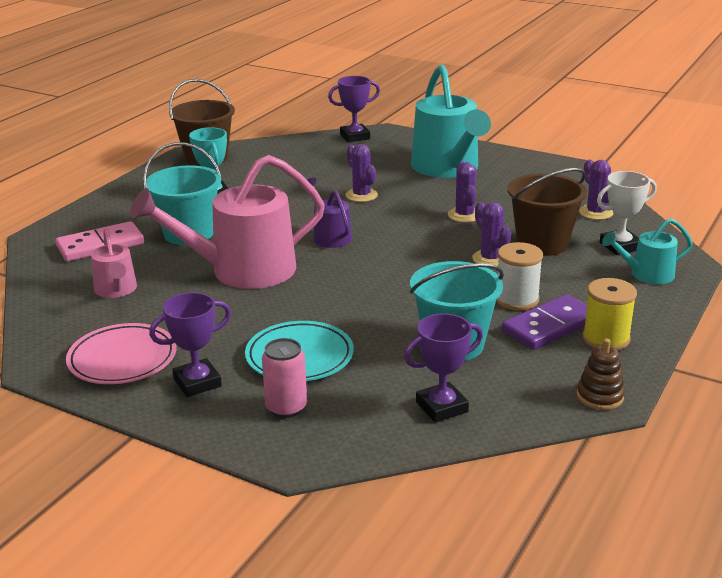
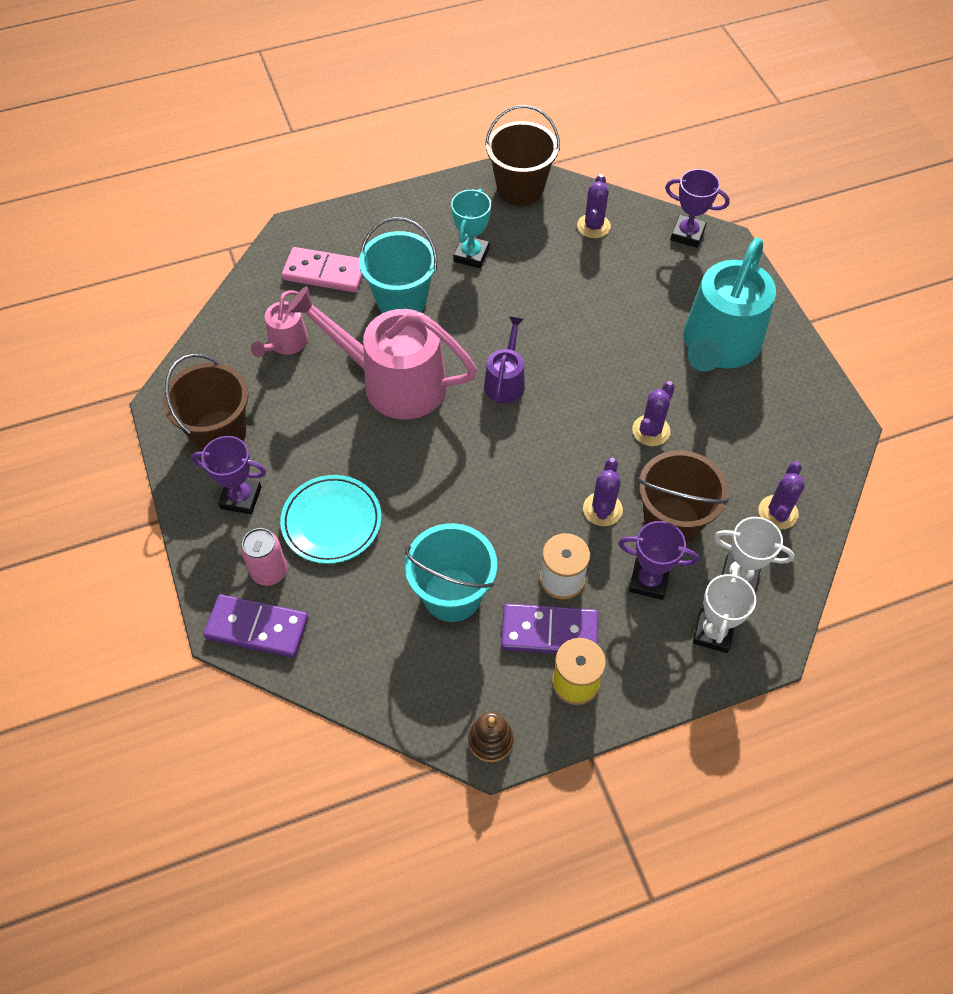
camera: 40 degrees right, 30 degrees up
(122, 359) = (219, 433): pink plate -> brown bucket
(324, 443) = (257, 628): none -> purple domino
(361, 195) = (593, 337): purple cactus -> purple cactus (593, 226)
(441, 407) = (368, 656): purple trophy -> purple trophy (648, 581)
(647, 274) = (713, 632): turquoise watering can -> white trophy

